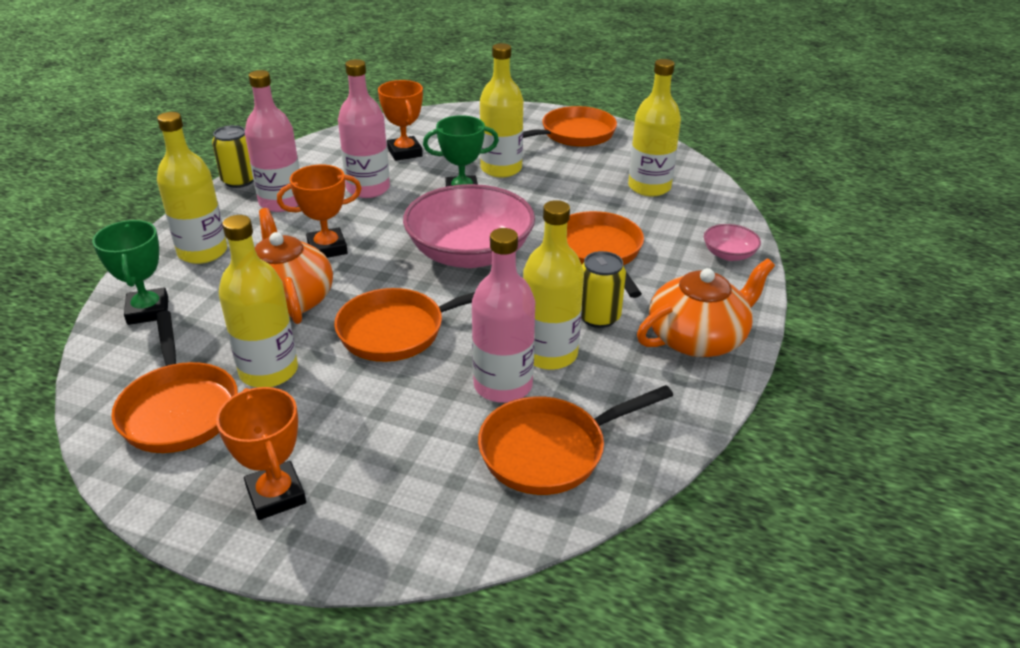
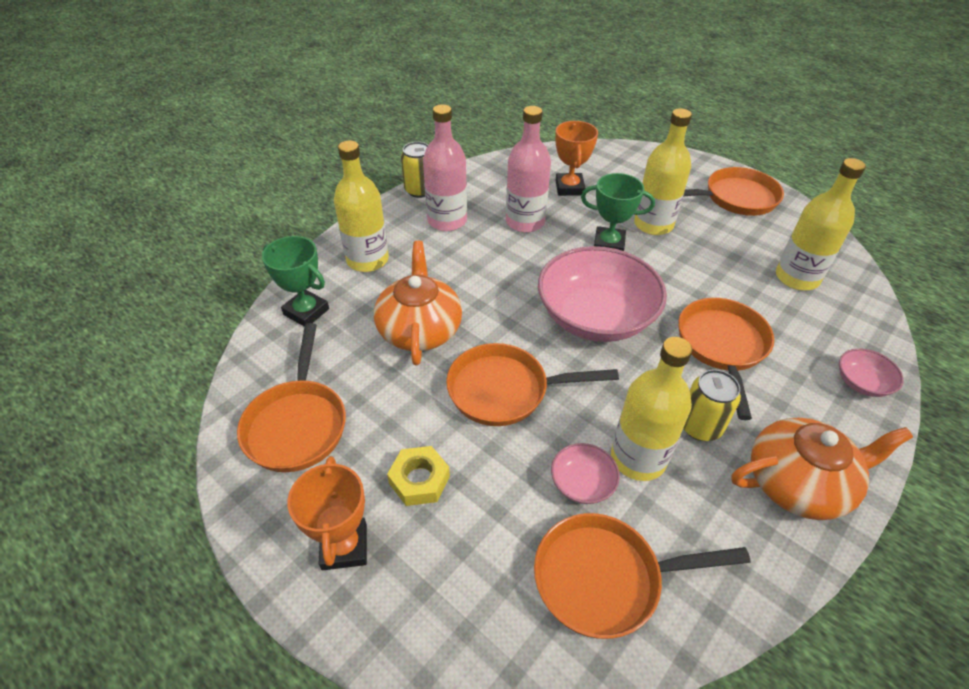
camera: 20 degrees right, 10 degrees up
(148, 311) = (306, 312): green trophy -> green trophy turned 60 degrees counterclockwise
(269, 371) = (380, 404): yellow bottle -> none
(327, 248) = (470, 280): orange trophy -> none
(336, 422) = (419, 480): none -> yellow nut
(503, 385) = (582, 483): pink bottle -> pink bowl

